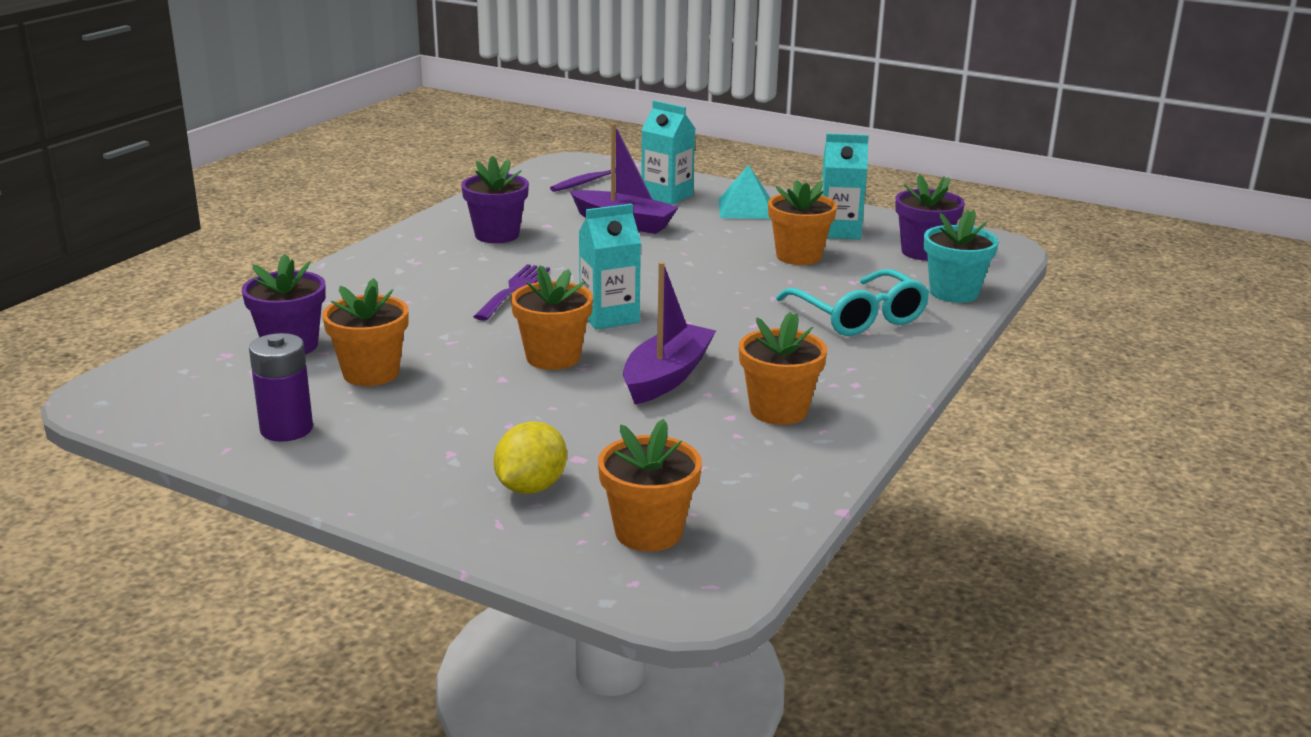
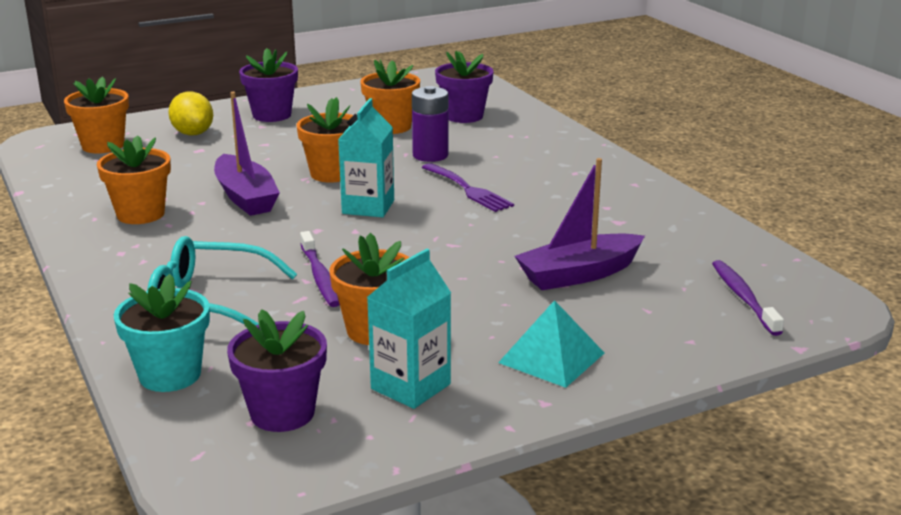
camera: 125 degrees right, 0 degrees up
(286, 429) = (352, 100): purple battery -> purple battery (430, 155)
(497, 235) = (606, 212): purple flower pot -> purple flower pot (272, 115)
(667, 196) = (646, 325): turquoise carton -> none
(760, 294) = (320, 277): none -> purple toothbrush

